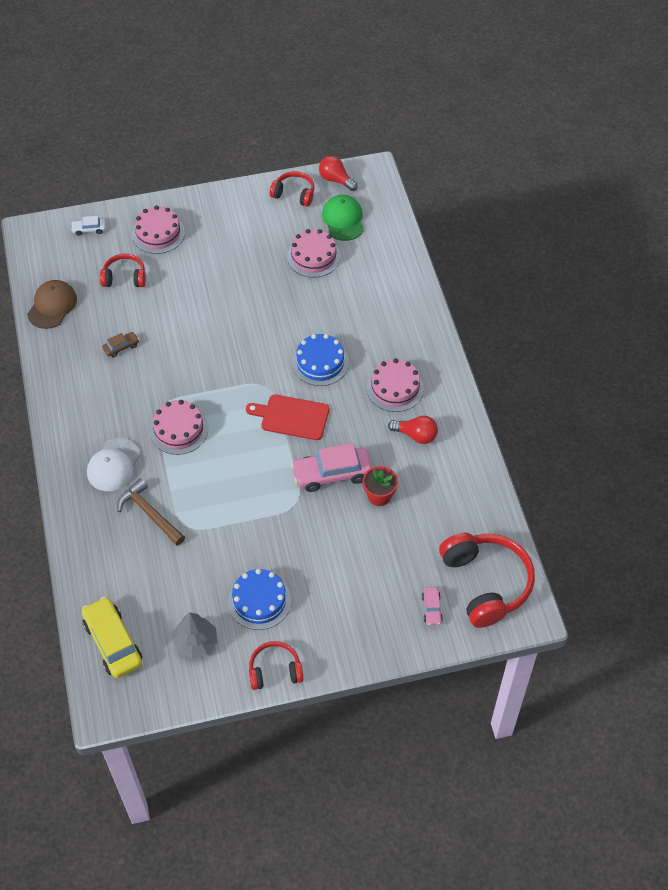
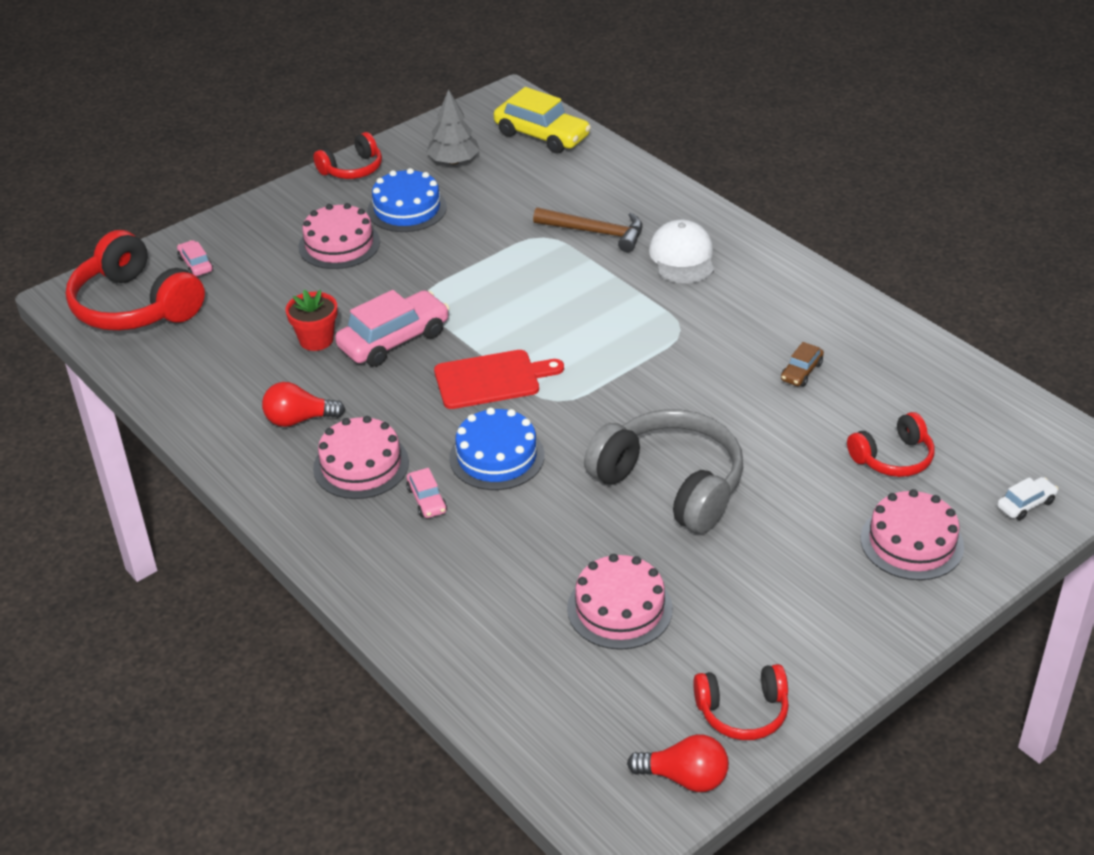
camera: 155 degrees right, 15 degrees down
(52, 306) = (953, 383): brown cap -> none
(179, 430) = (633, 315): pink cake -> pink cake (339, 244)
(243, 309) = (671, 484): none -> grey headphones
(343, 219) = (613, 699): green cap -> none
(371, 351) = (427, 500): none -> pink car

